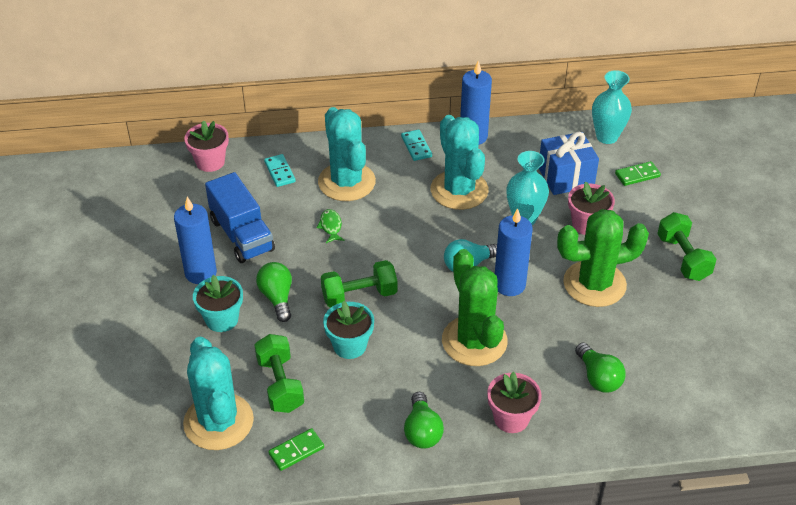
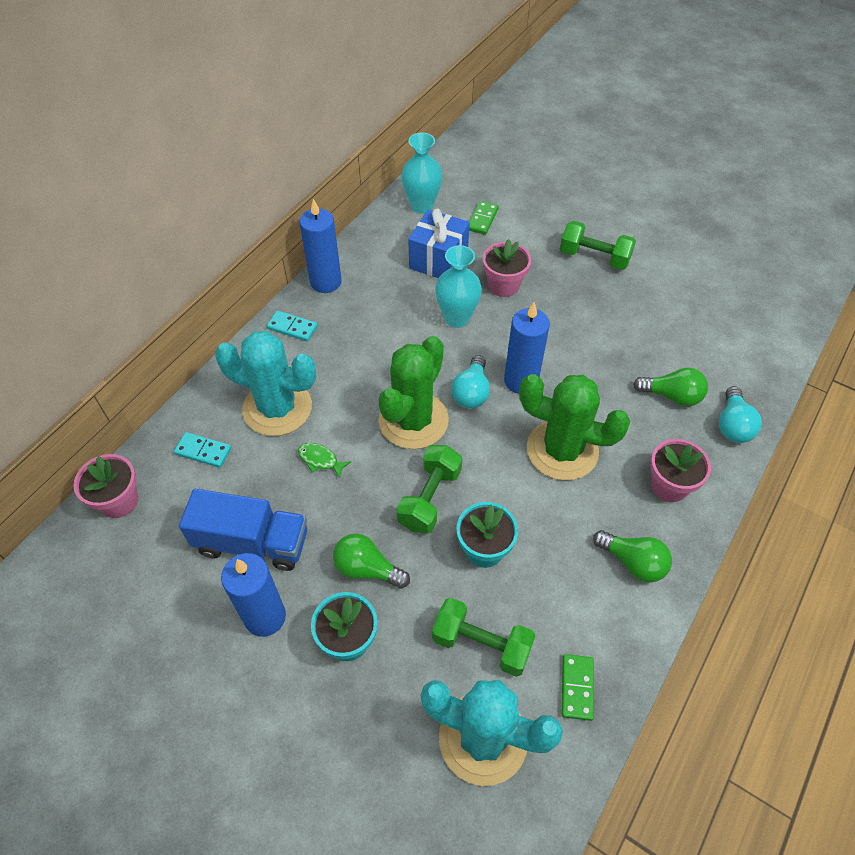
camera: 50 degrees left, 10 degrees up
(459, 190) = (378, 336): turquoise cactus -> none
(594, 284) = (571, 327): green cactus -> green cactus (413, 420)
(613, 429) = (733, 425): none -> turquoise light bulb

